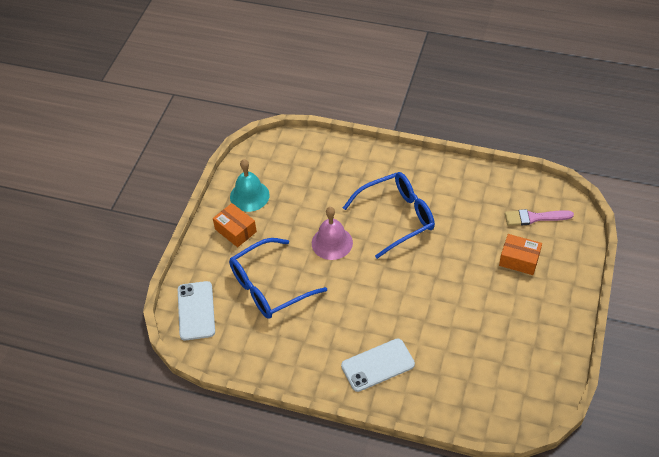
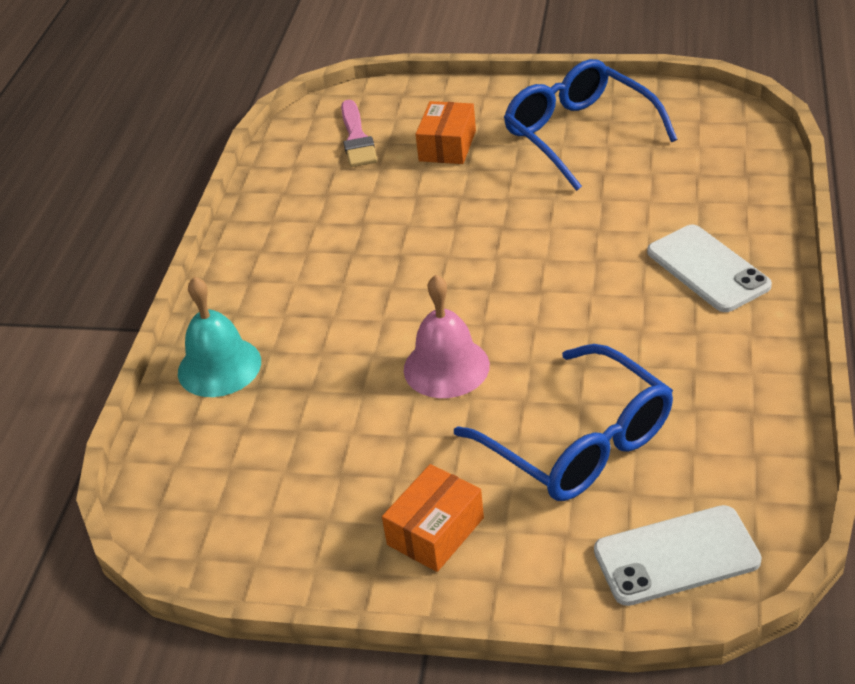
camera: 95 degrees left, 10 degrees down
(249, 196) = (328, 526): turquoise bell -> turquoise bell (219, 367)
(396, 218) = (372, 289): blue glasses -> blue glasses (580, 135)

